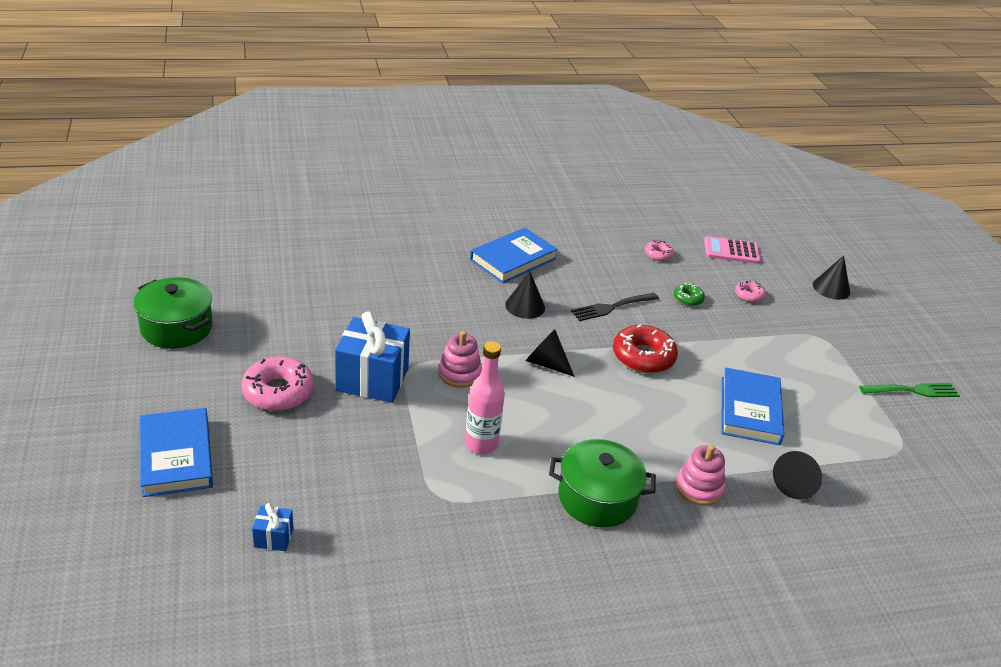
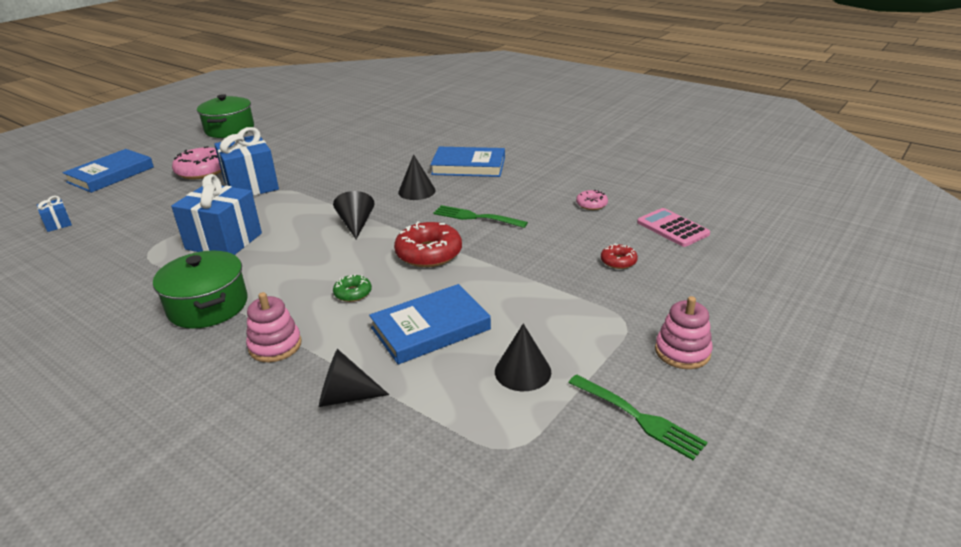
camera: 55 degrees right, 5 degrees down
(459, 373) = (297, 204): pink stacking toy -> pink stacking toy (682, 351)
(481, 444) = (224, 241): pink bottle -> blue gift
(612, 307) = (476, 217): black fork -> green fork
(688, 298) = (552, 239): green donut -> green donut (353, 293)
(749, 295) = (618, 261): pink donut -> red donut
(831, 288) = (730, 296): black cone -> black cone (522, 371)

